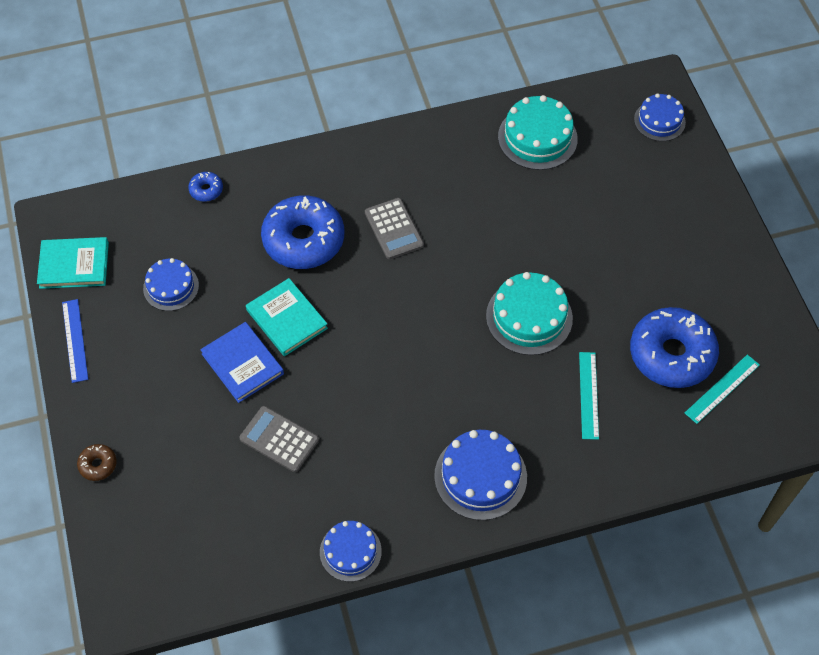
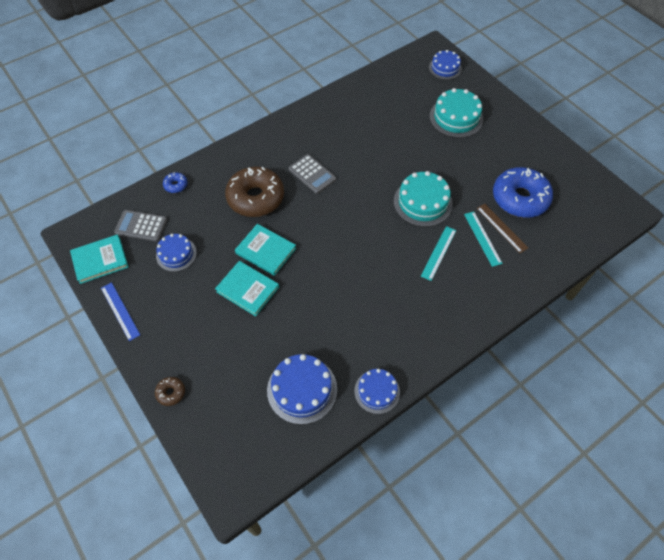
camera: 20 degrees left, 0 degrees up
(242, 364) = (247, 289): blue book -> turquoise book
(279, 439) = (294, 332): grey calculator -> grey calculator (141, 226)
(303, 240) = (255, 198): blue donut -> brown donut
(480, 476) = (440, 311): blue cake -> blue cake (302, 389)
(537, 138) = (377, 96): turquoise cake -> turquoise cake (456, 117)
(623, 388) = (501, 228): none -> brown ruler
(722, 388) = (559, 209): turquoise ruler -> turquoise ruler (438, 253)

